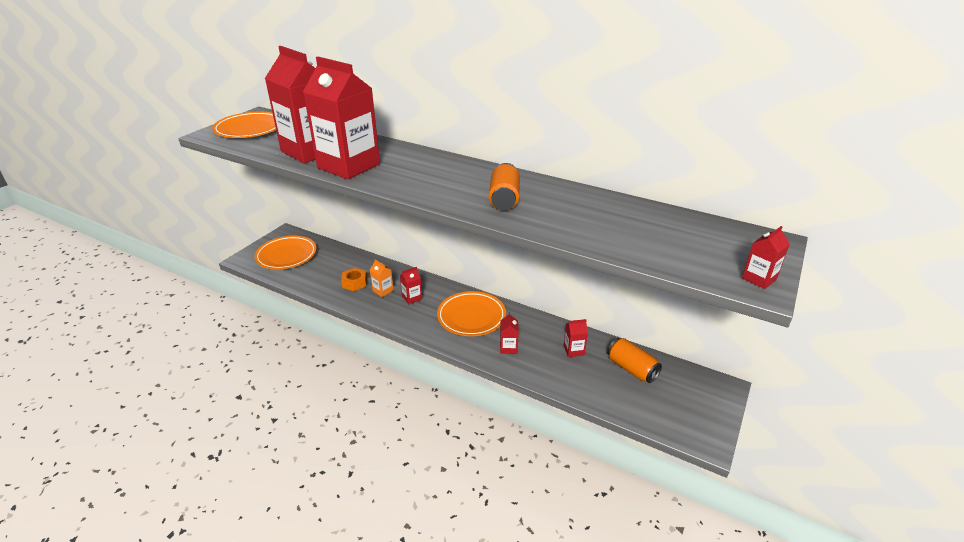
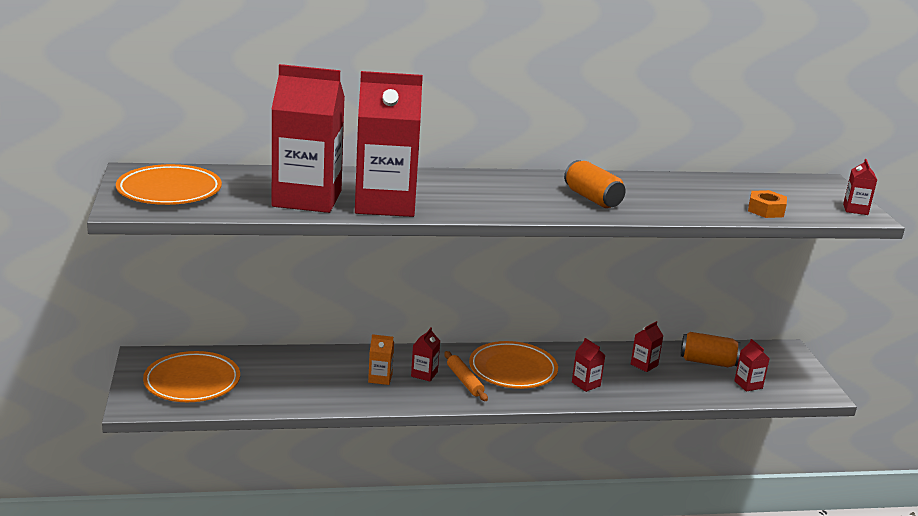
camera: 40 degrees left, 10 degrees down
(354, 283) = (333, 382): orange nut -> orange nut (766, 210)
(429, 312) = (465, 381): none -> orange rolling pin
(643, 403) = (748, 384): none -> red carton

